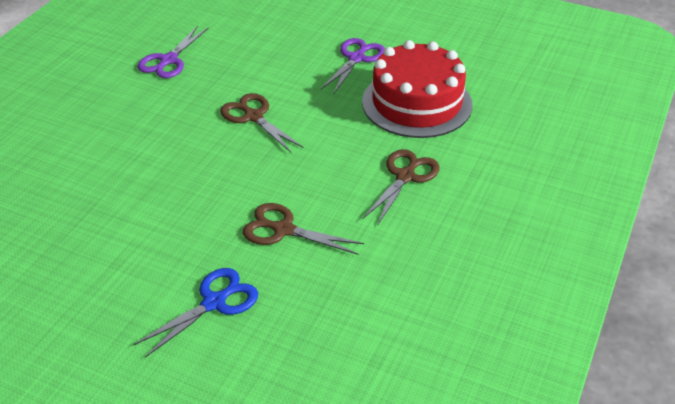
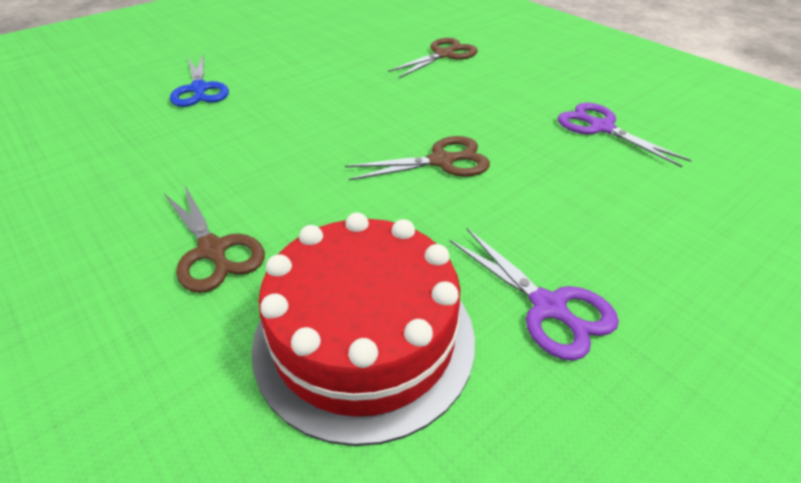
camera: 115 degrees right, 0 degrees up
(283, 230) = (236, 137): brown scissors -> brown scissors (444, 55)

